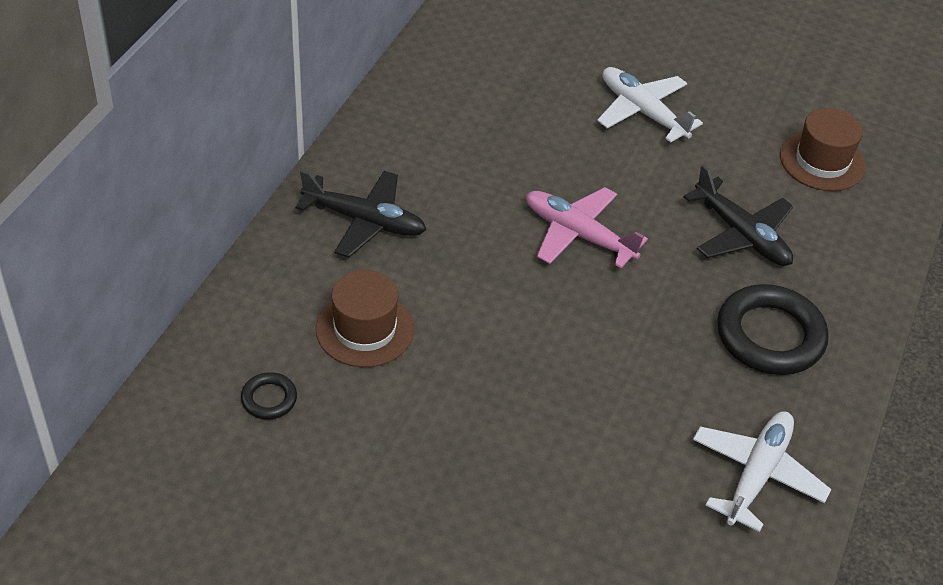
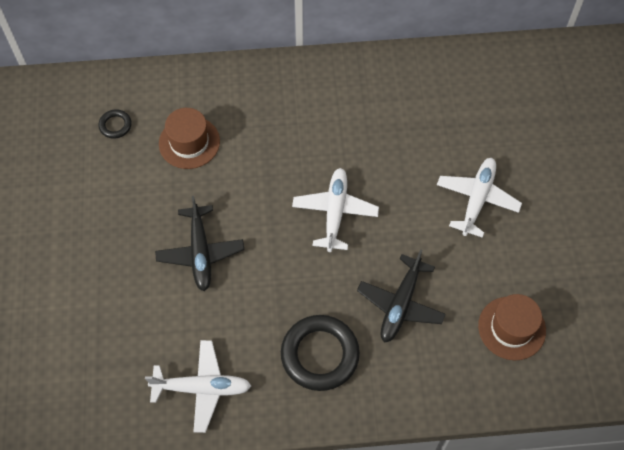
camera: 65 degrees right, 15 degrees up
(364, 221) = (270, 101): black plane -> black plane (200, 252)
(578, 234) = (335, 212): pink plane -> white plane

